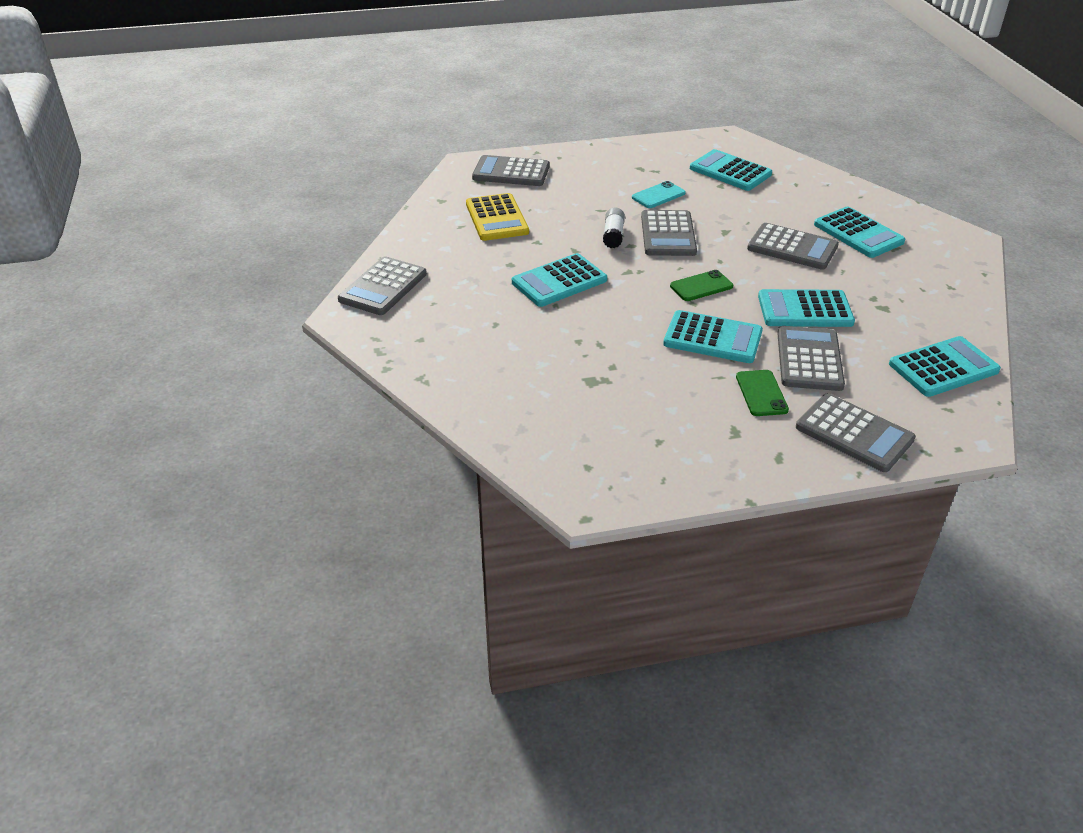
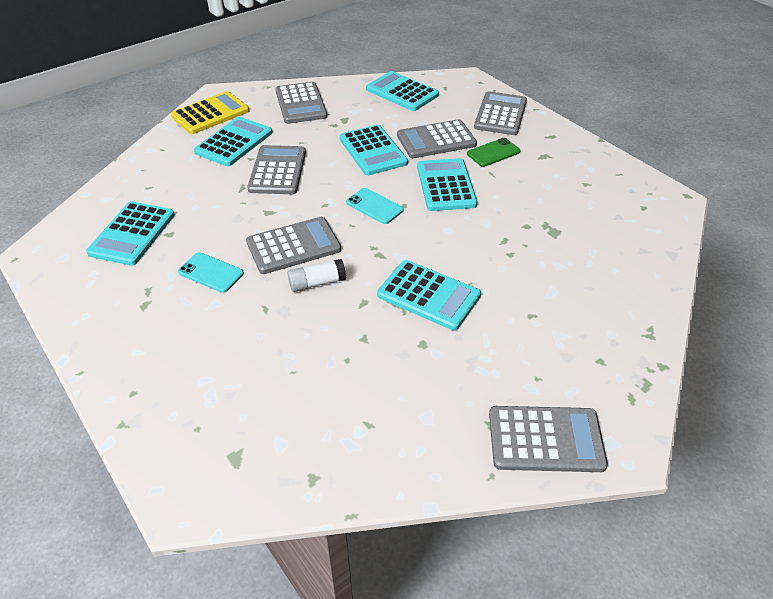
camera: 115 degrees left, 5 degrees up
(496, 218) = (330, 395): yellow calculator -> yellow calculator (210, 114)
(511, 172) = (197, 430): grey calculator -> grey calculator (301, 104)
(701, 286) = (374, 206): green phone -> turquoise phone

